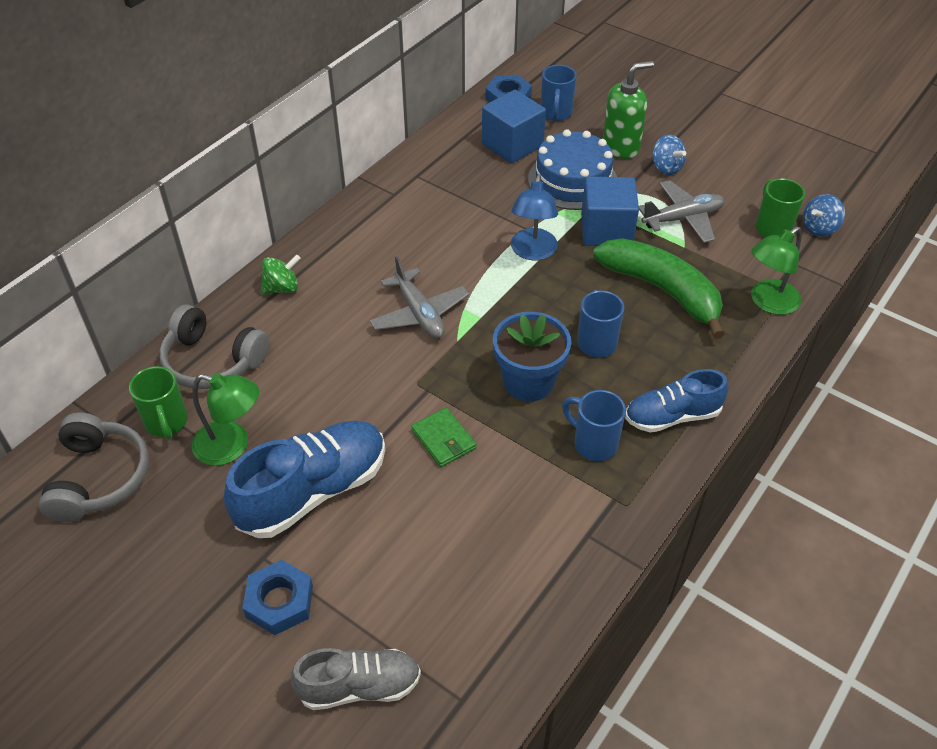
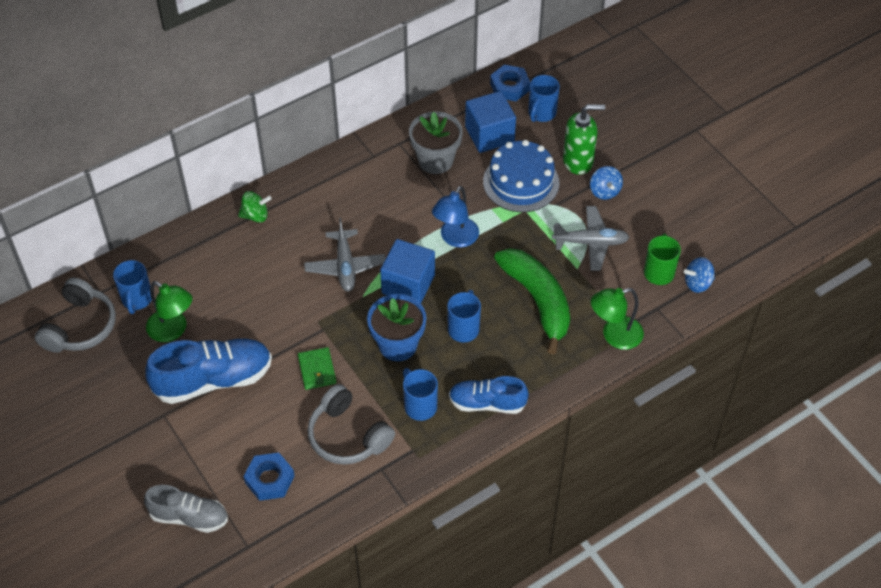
camera: 20 degrees right, 5 degrees up
(167, 423) = (137, 300): green mug -> blue mug
(212, 361) = (184, 261): grey headphones -> grey headphones (347, 436)
(279, 601) = (162, 447): blue nut -> blue nut (269, 479)
(467, 182) = (435, 160): none -> grey flower pot
(606, 230) = (523, 236): blue cube -> blue cube (408, 284)

